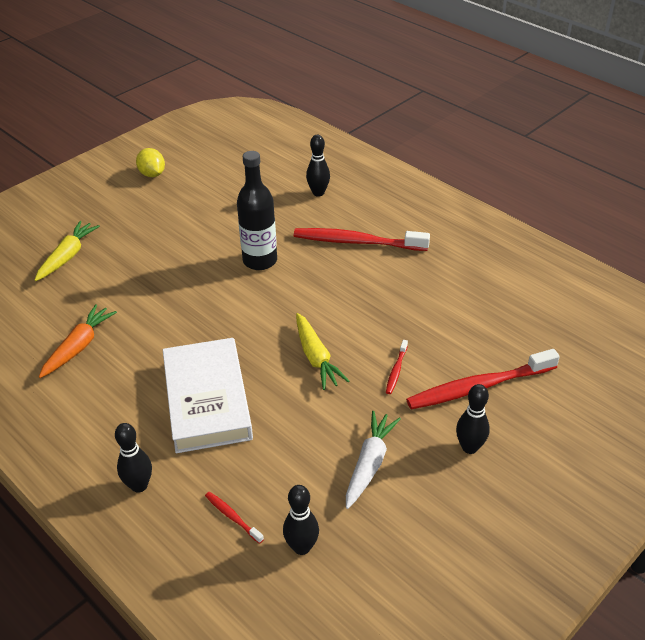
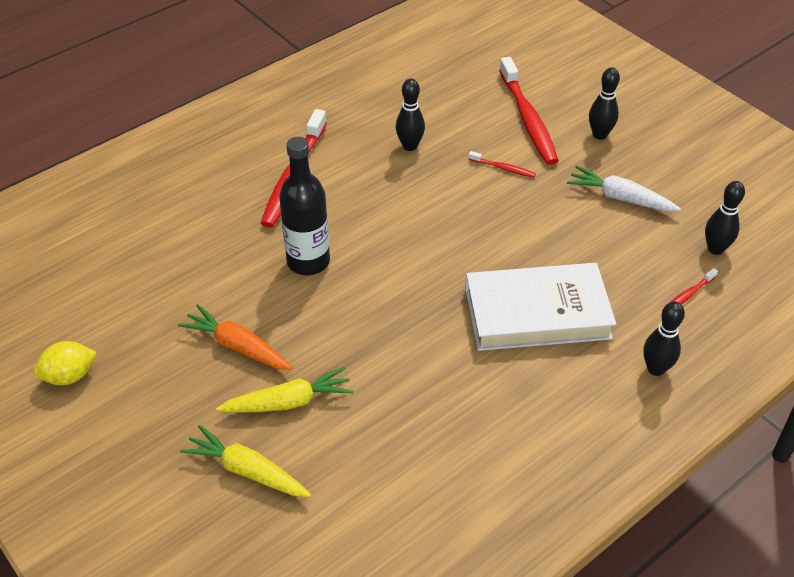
camera: 85 degrees left, 5 degrees up
(79, 347) = (441, 440): orange carrot -> orange carrot (237, 346)
(316, 357) = (480, 223): yellow carrot -> yellow carrot (288, 402)
(318, 193) = (185, 201): black bowling pin -> black bowling pin (410, 146)

